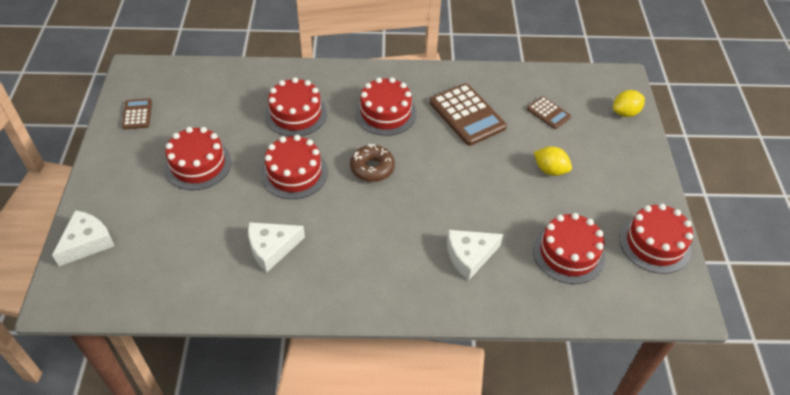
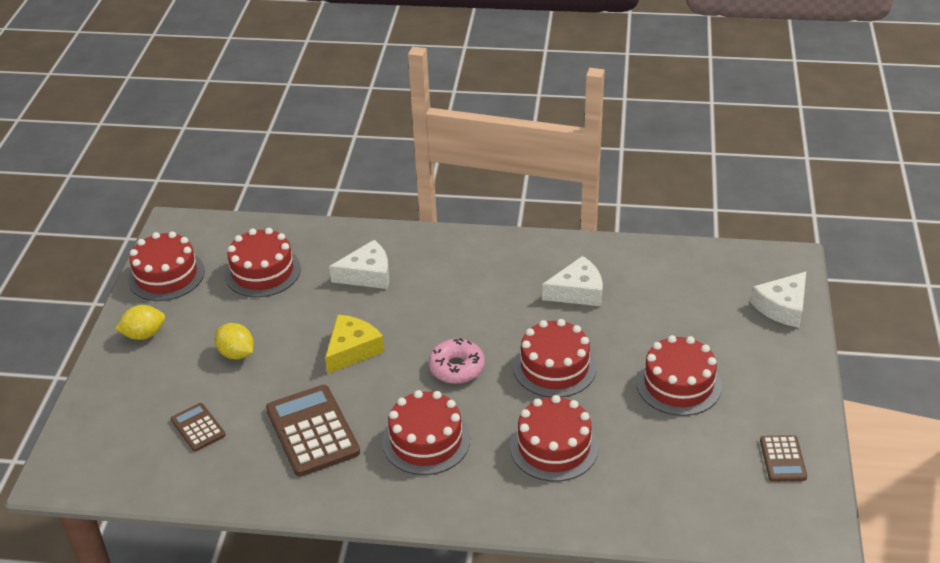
camera: 170 degrees left, 10 degrees down
(372, 168) = (456, 368): brown donut -> pink donut
(459, 178) = (352, 350): none -> yellow cheese
(625, 113) = (91, 422): yellow lemon -> yellow lemon (144, 334)

